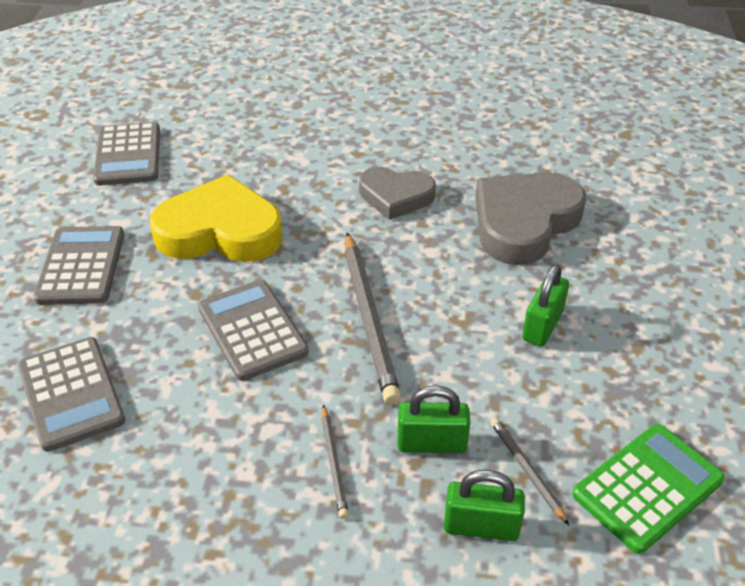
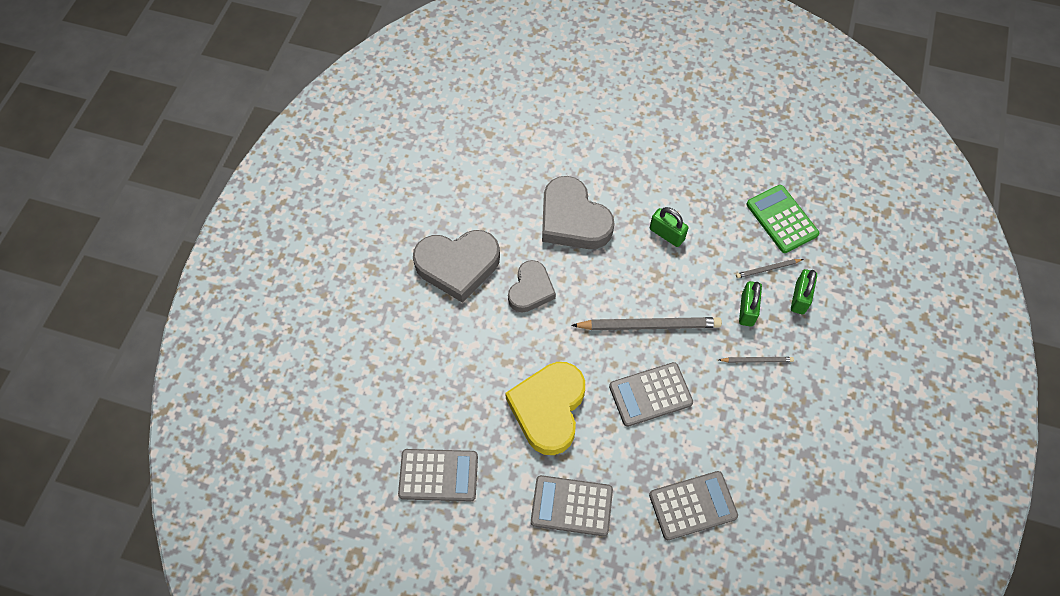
camera: 80 degrees left, 20 degrees up
(412, 134) = (458, 265): none -> grey heart

